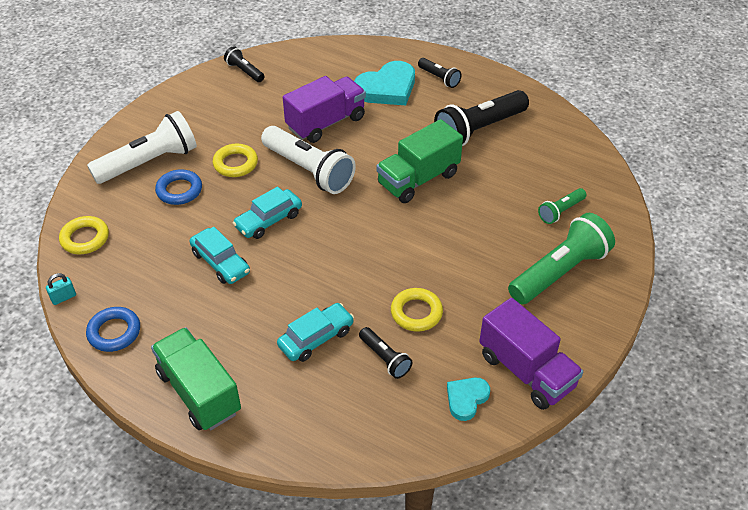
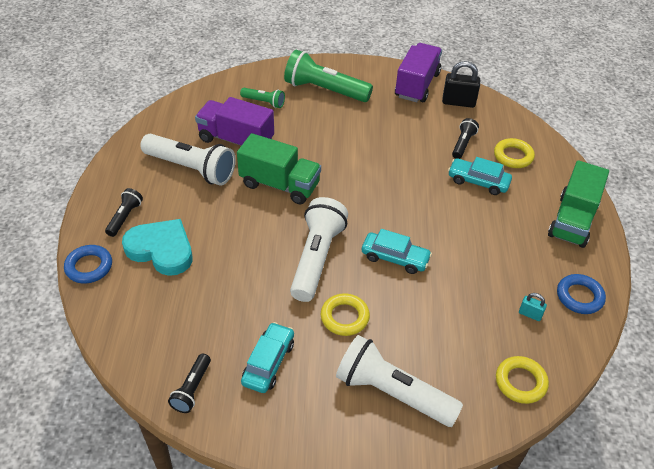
camera: 120 degrees left, 0 degrees up
(63, 297) = (586, 353): turquoise padlock -> turquoise padlock (530, 314)
(179, 190) = (409, 343): blue ring -> blue ring (89, 267)
(220, 262) = (462, 266): turquoise car -> turquoise car (268, 363)
(326, 123) = (242, 274): purple truck -> purple truck (236, 140)
(416, 313) = (414, 142): yellow ring -> yellow ring (513, 156)
(466, 399) = (458, 102): turquoise heart -> black padlock
(479, 129) = (191, 169): black flashlight -> white flashlight

